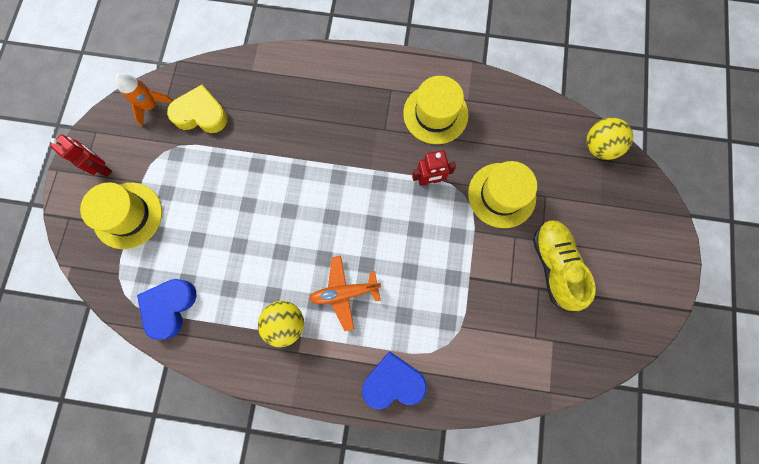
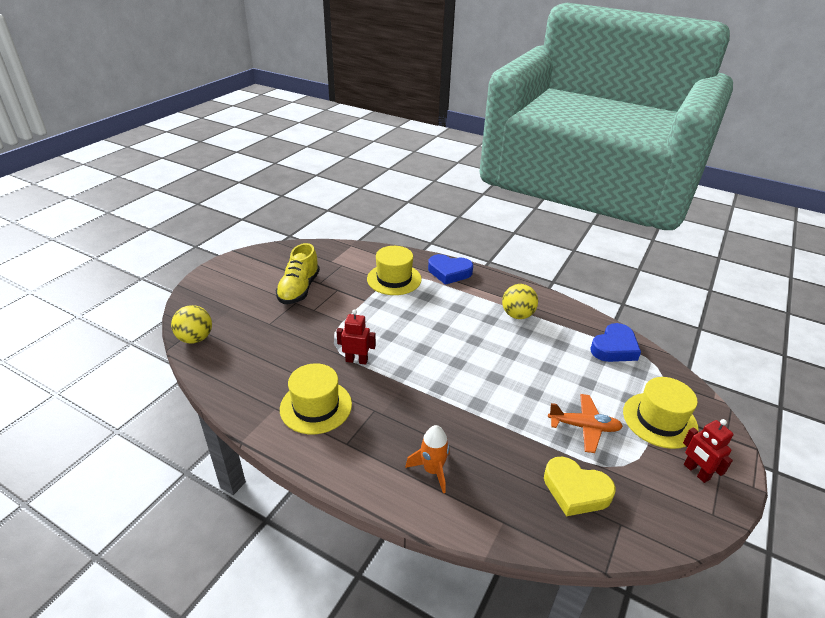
camera: 160 degrees left, 40 degrees down
(151, 106) = (641, 521): orange rocket -> orange rocket (432, 470)
(344, 293) = (465, 317): orange plane -> orange plane (584, 427)
(501, 195) = (303, 334): yellow hat -> yellow hat (394, 279)

